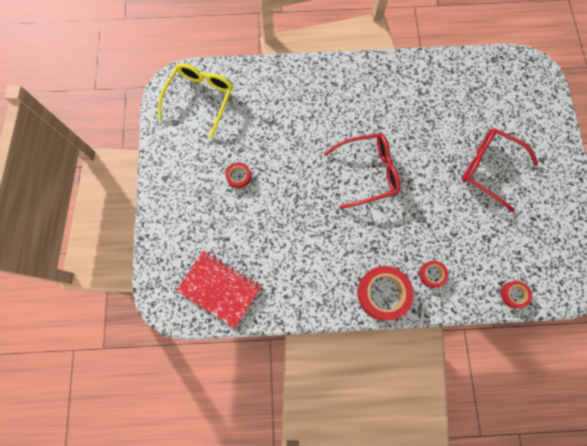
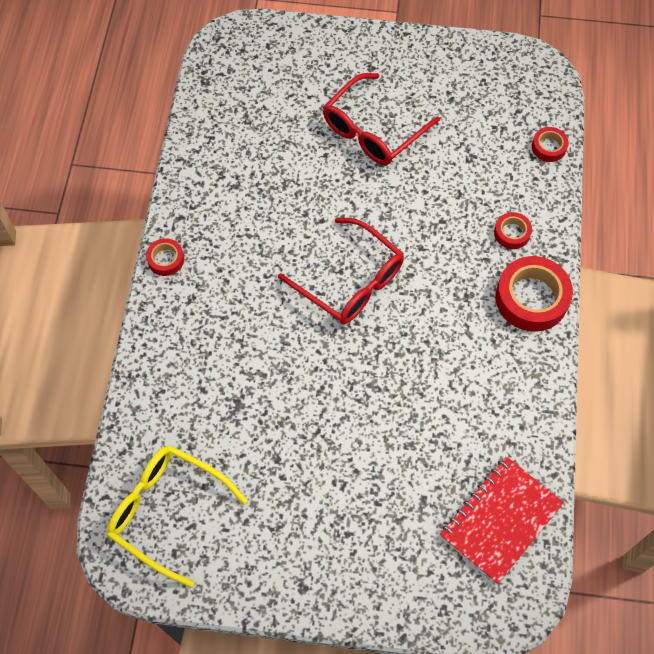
camera: 80 degrees left, 10 degrees down
(238, 176) = (322, 467): red tape -> red tape (166, 259)
(368, 172) = (350, 281): red glasses -> red glasses turned 135 degrees clockwise

